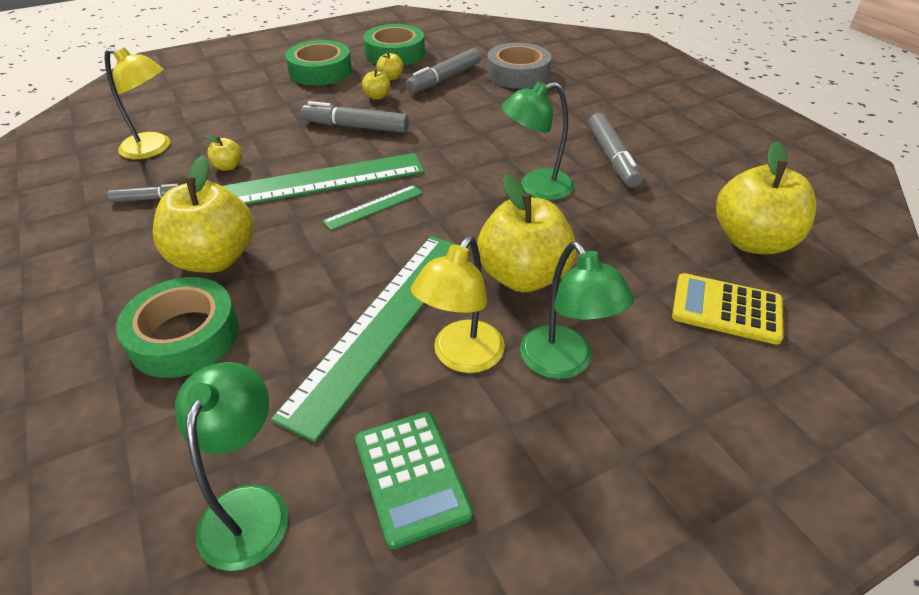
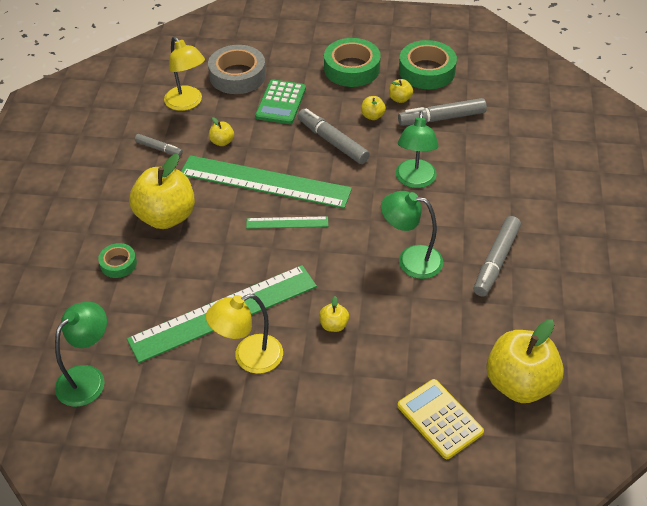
camera: 35 degrees right, 5 degrees up
(184, 336) = (118, 264): green tape -> green tape, size x0.53
(411, 477) = (169, 408): green calculator -> green calculator (281, 102)
(518, 74) = (508, 138): grey tape -> grey tape (237, 76)
(523, 276) = (334, 325): yellow apple -> yellow apple, size x0.43
(564, 363) = (302, 394): green lamp -> green lamp (415, 180)

